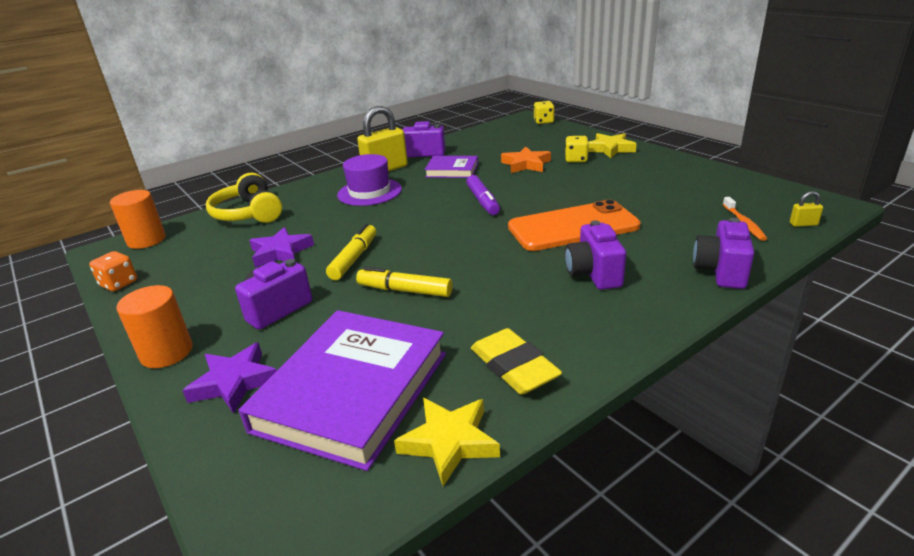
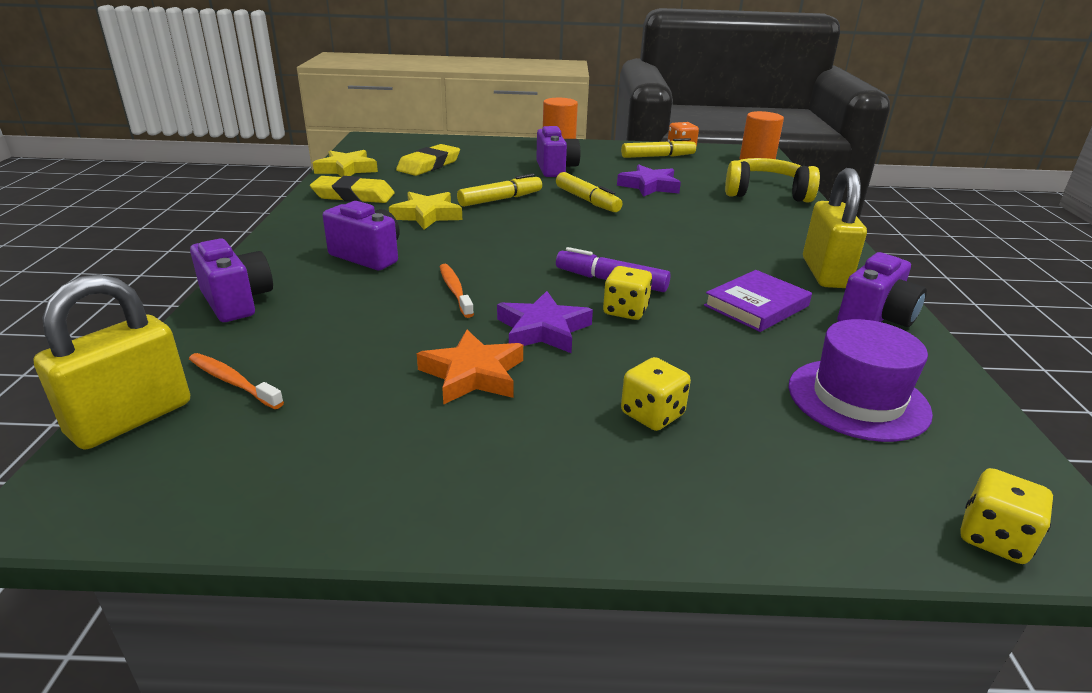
camera: 125 degrees right, 0 degrees up
(168, 282) = (657, 156): none -> yellow marker
(234, 382) = (495, 151): purple star -> purple star (543, 329)
(352, 391) = (429, 165): purple book -> yellow eraser
(369, 192) = (746, 244): purple hat -> purple hat (857, 399)
(509, 187) = (625, 311): none -> yellow dice
(526, 164) = (698, 363): orange star -> orange star (473, 374)
(573, 227) = (455, 290): orange phone -> orange toothbrush
(610, 149) = (652, 487): yellow star -> yellow star (427, 215)
(803, 224) = (131, 419): yellow padlock -> yellow padlock, size x2.39

